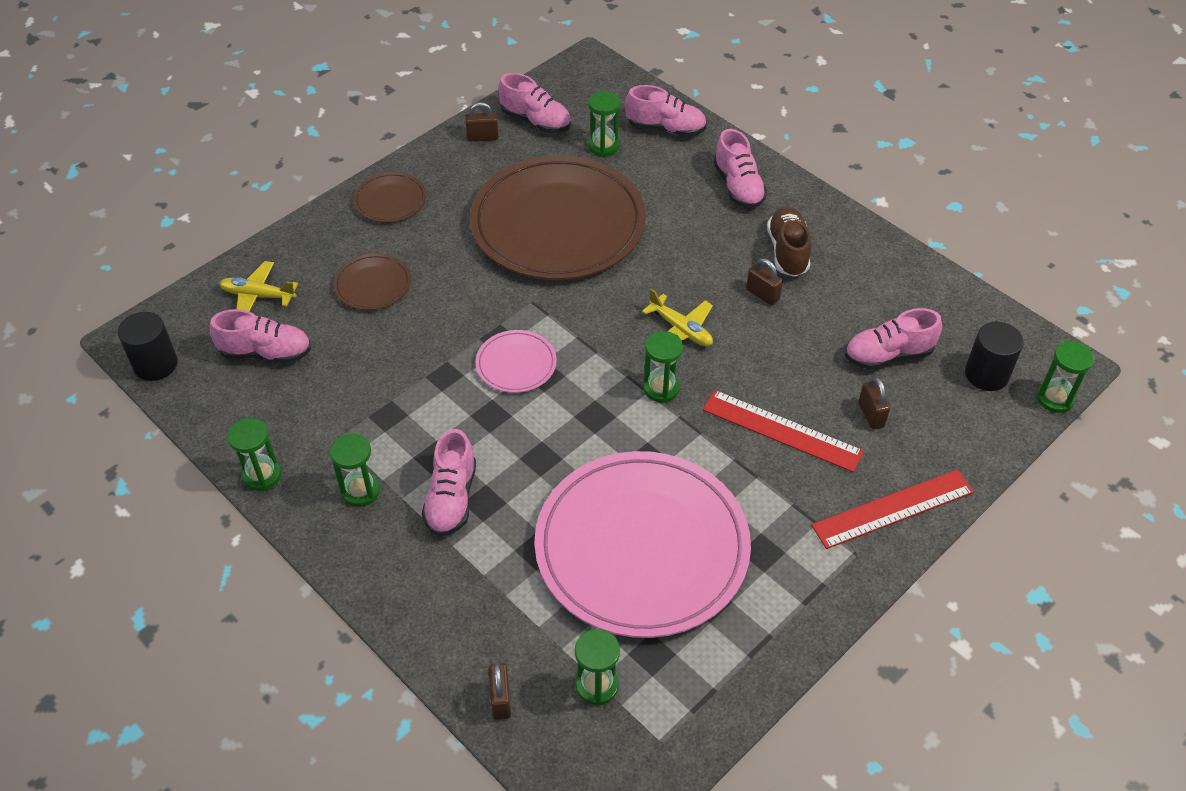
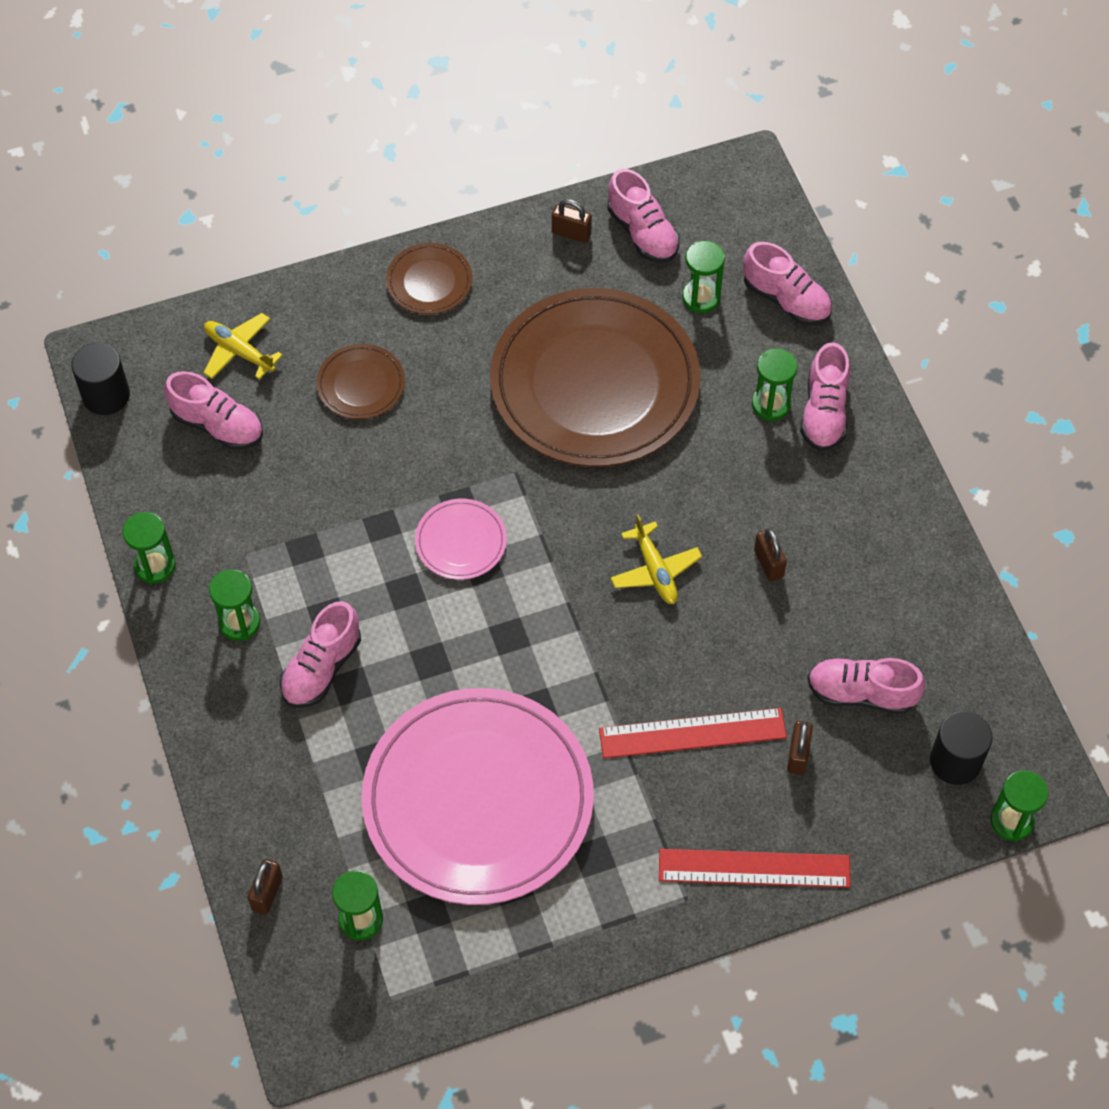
camera: 25 degrees right, 10 degrees up
(661, 388) = (594, 632): green hourglass -> green hourglass (771, 404)
(782, 430) = (692, 733): red ruler -> red ruler turned 60 degrees counterclockwise
(787, 252) = (829, 520): brown shoe -> none

